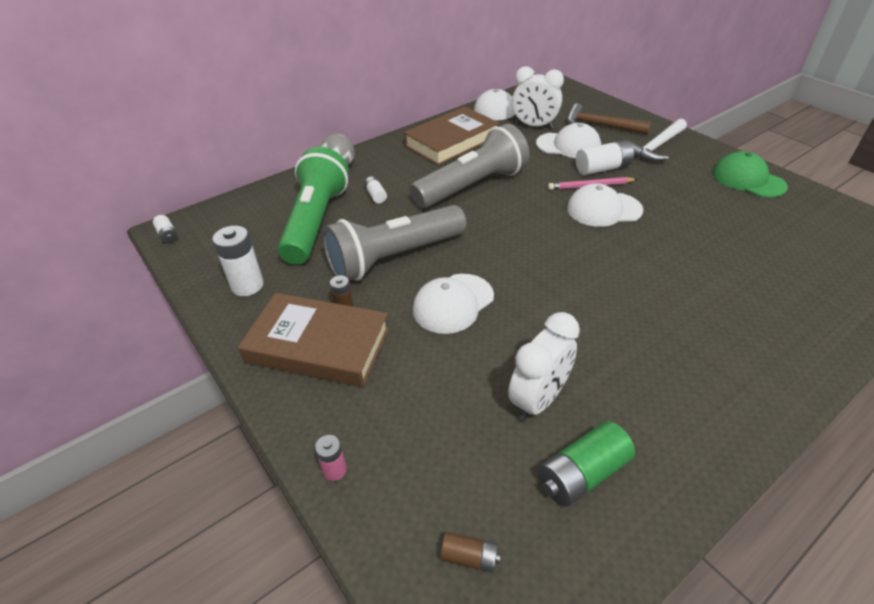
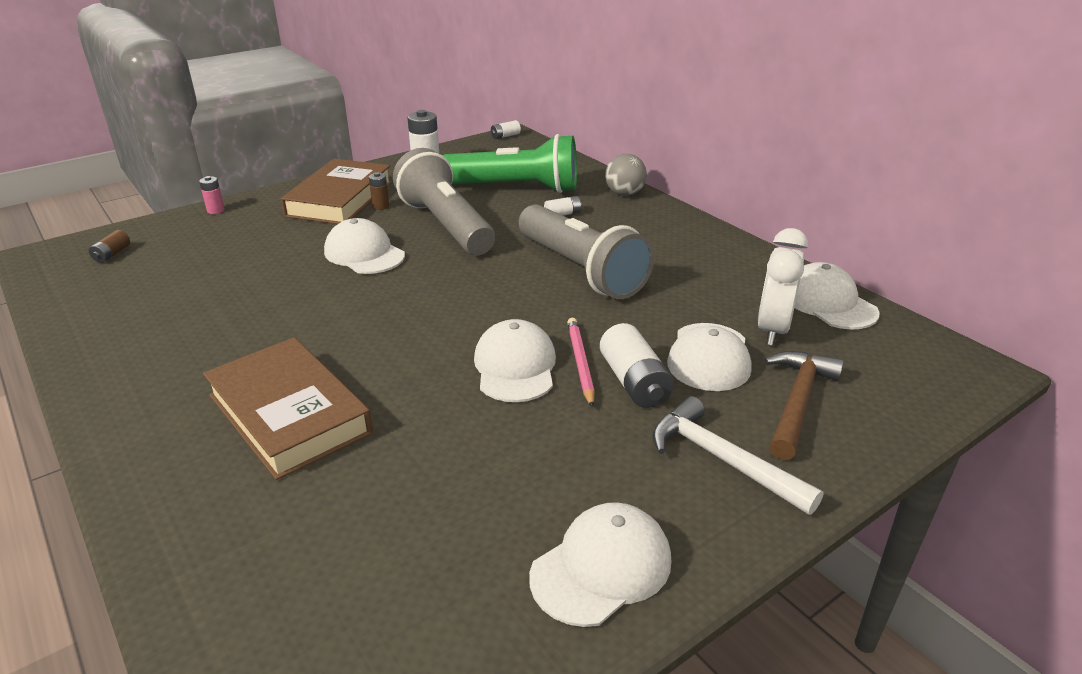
camera: 90 degrees right, 10 degrees down
(451, 141) = (701, 259): brown book -> brown book (289, 414)
(538, 399) = (220, 288): white clock -> none
(582, 474) = (133, 302): green battery -> none
(748, 179) = (601, 567): green cap -> white cap

